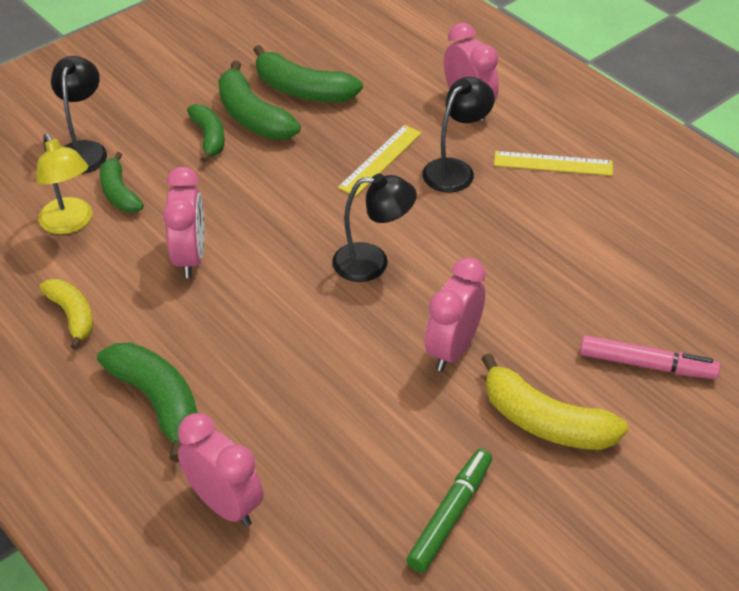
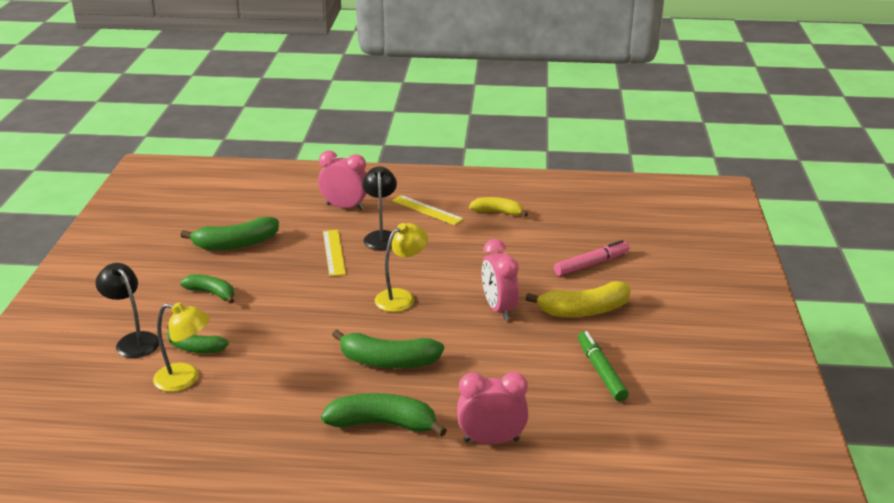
camera: 45 degrees left, 15 degrees down
(72, 316) = (263, 419): yellow banana -> yellow banana (497, 212)
(190, 257) = (293, 352): pink clock -> none
(252, 117) = (224, 270): green banana -> green banana (388, 361)
(372, 262) = (401, 297): black lamp -> yellow lamp
(553, 163) = (427, 210): yellow ruler -> yellow ruler turned 75 degrees clockwise

